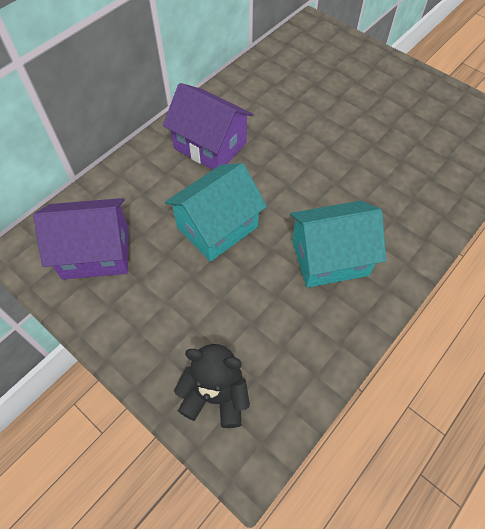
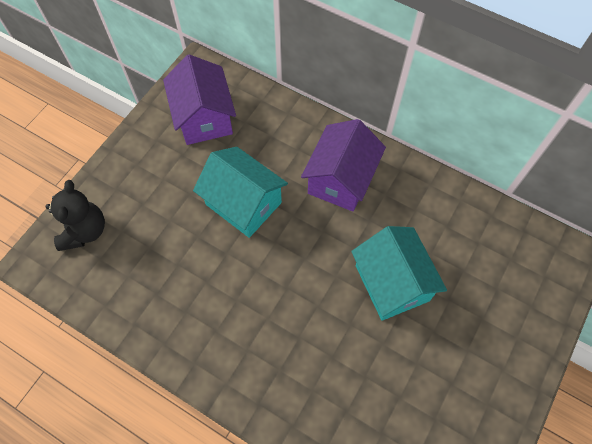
camera: 80 degrees right, 5 degrees up
(329, 258) = (223, 307): turquoise house -> turquoise house (392, 283)

